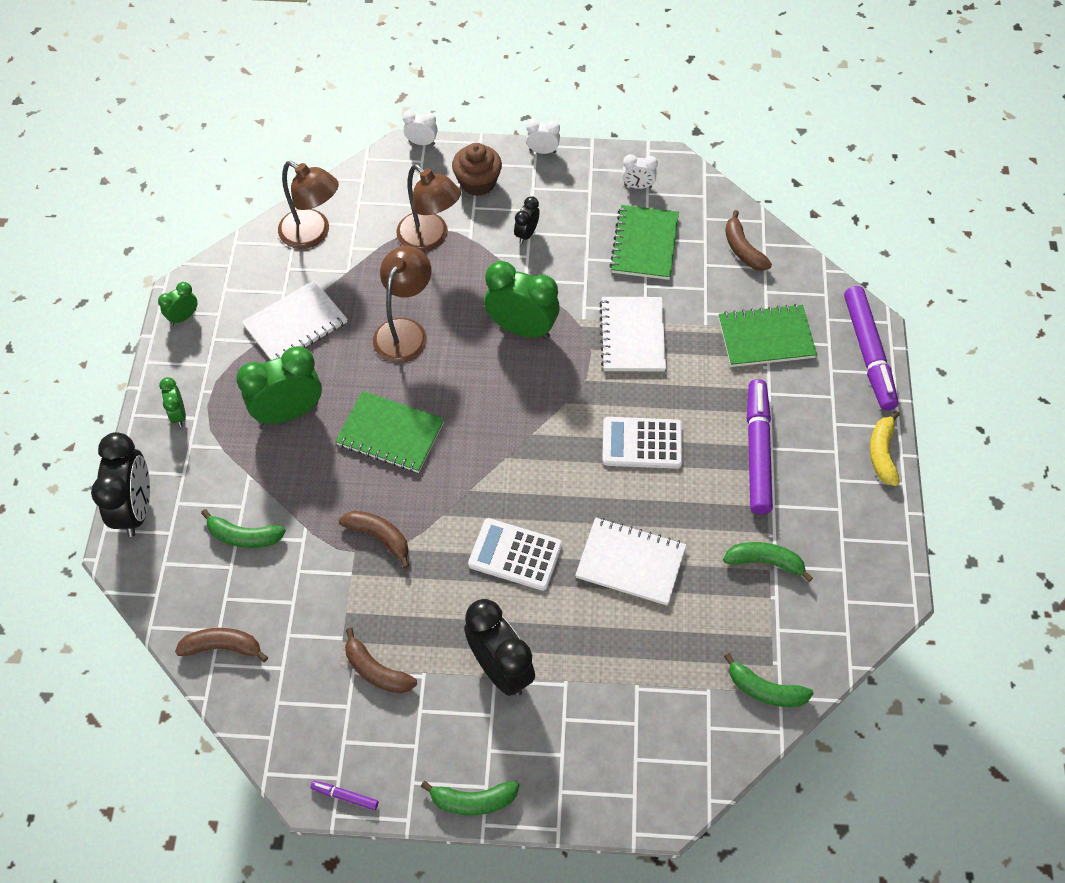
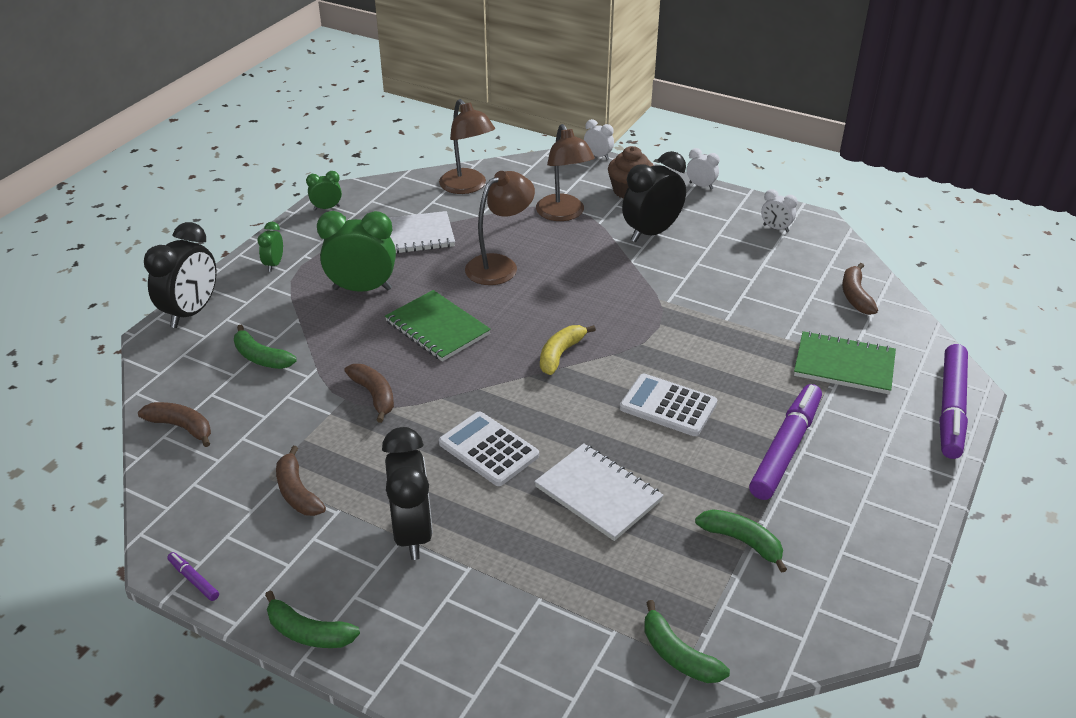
camera: 25 degrees right, 20 degrees down
(522, 328) = (605, 292): green clock -> none
(526, 234) = (651, 233): black clock -> black clock, size x2.01
(632, 336) = (707, 326): white notebook -> none
(644, 244) = (758, 267): green notebook -> none
(882, 453) = (926, 494): yellow banana -> yellow banana (560, 354)

